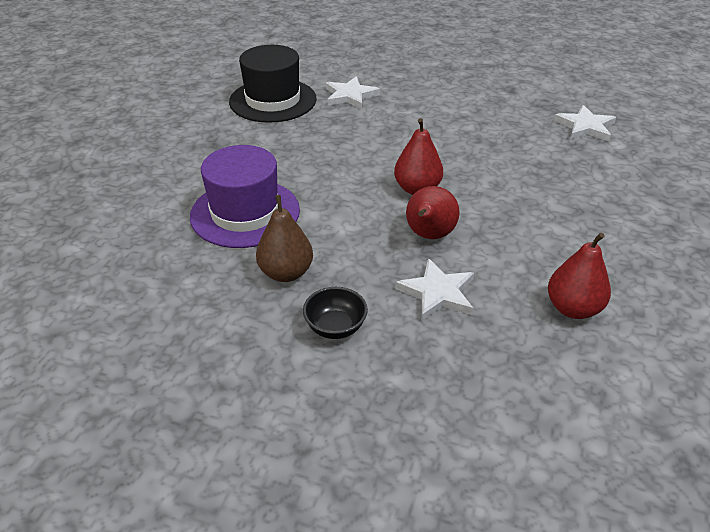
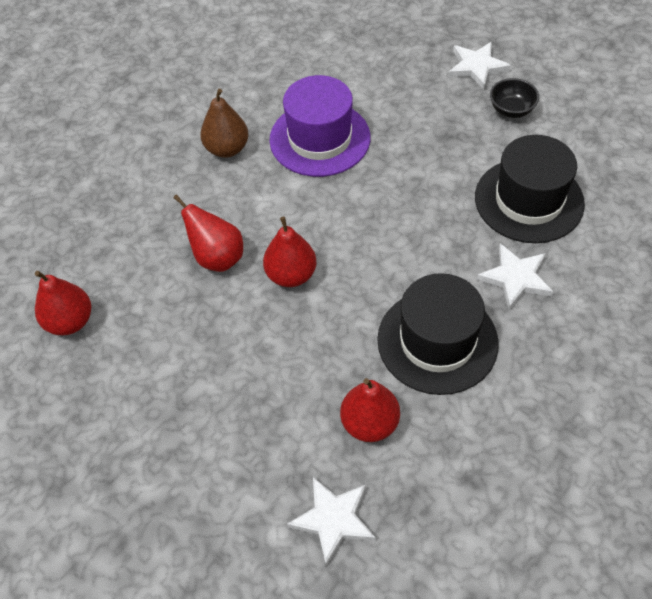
camera: 115 degrees right, 15 degrees up
(335, 327) = (152, 163): black bowl -> black bowl (511, 110)
(425, 115) = (437, 341): none -> black hat
(438, 293) = (146, 236): white star -> white star (477, 67)
(510, 127) = (369, 423): none -> red pear

